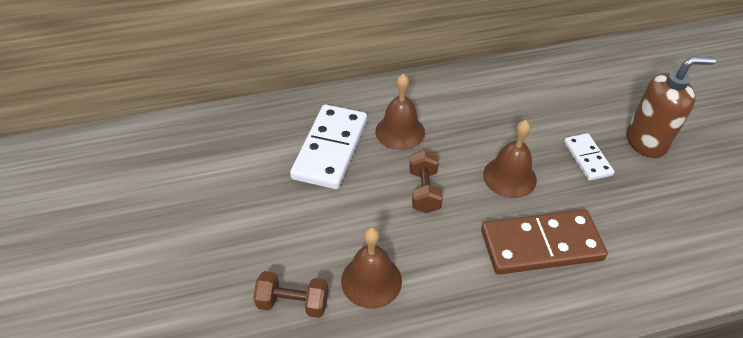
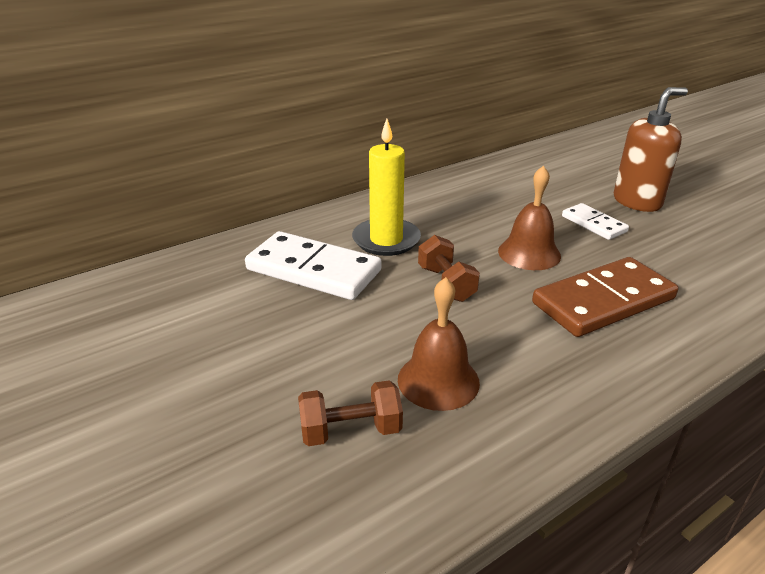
camera: 20 degrees left, 15 degrees down
(330, 149) = (314, 270): white domino -> white domino turned 60 degrees counterclockwise
(400, 131) = (386, 240): brown bell -> yellow candle

